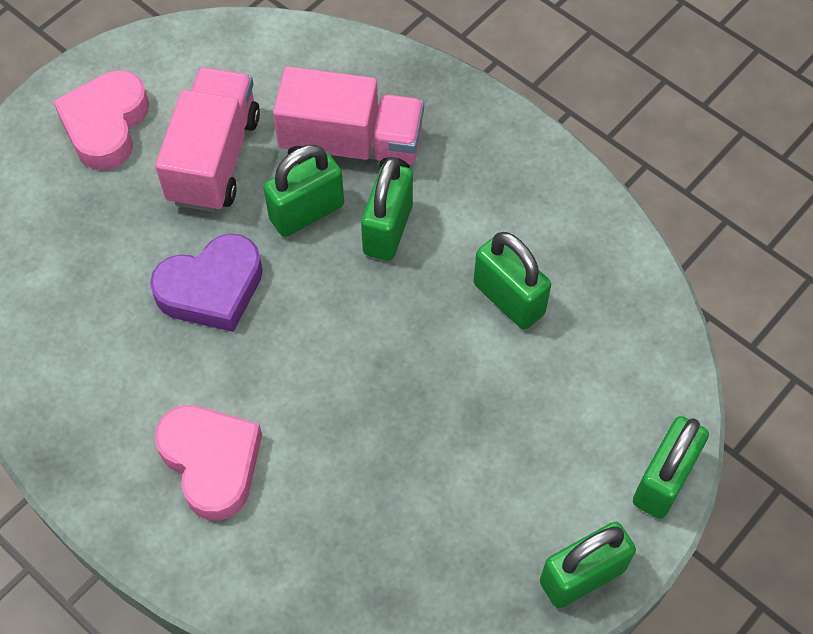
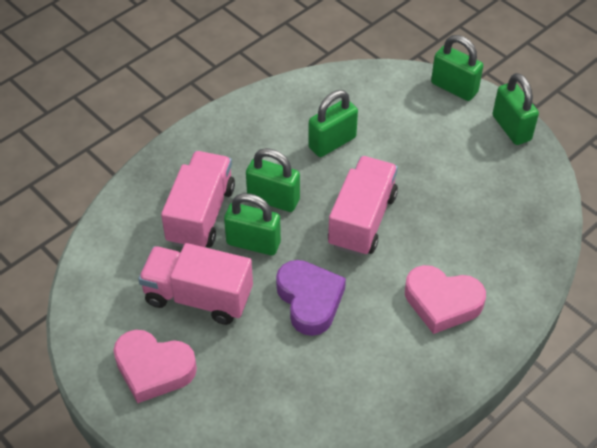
camera: 85 degrees left, 10 degrees down
(211, 462) = (442, 302): pink heart -> pink heart turned 135 degrees counterclockwise
(306, 212) = (253, 243): green padlock -> green padlock turned 45 degrees counterclockwise
(358, 348) = (362, 220): none -> pink truck

